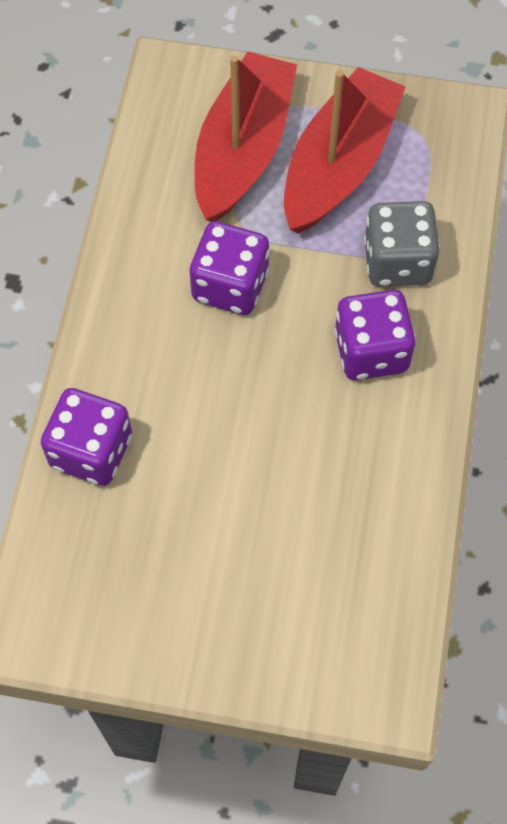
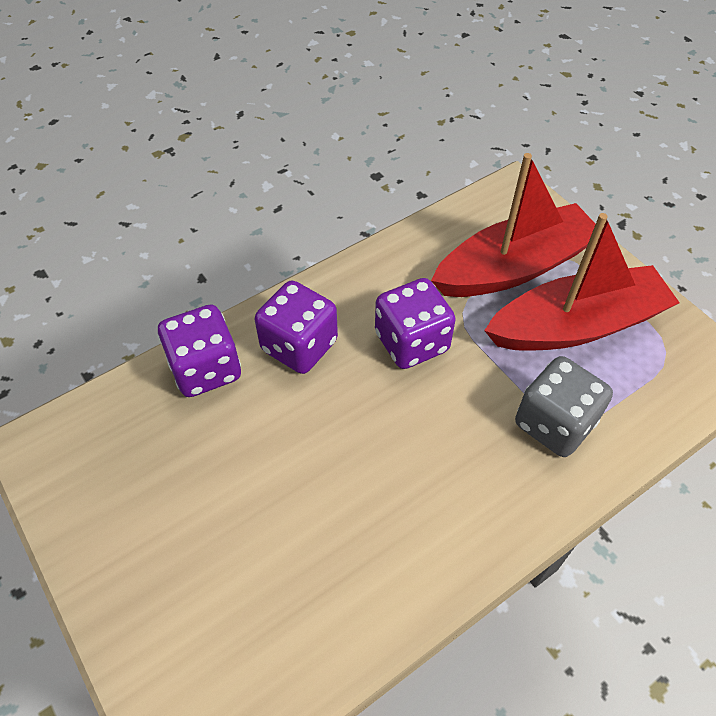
camera: 45 degrees right, 10 degrees down
(371, 351) = (465, 469): purple dice -> purple dice (299, 346)

